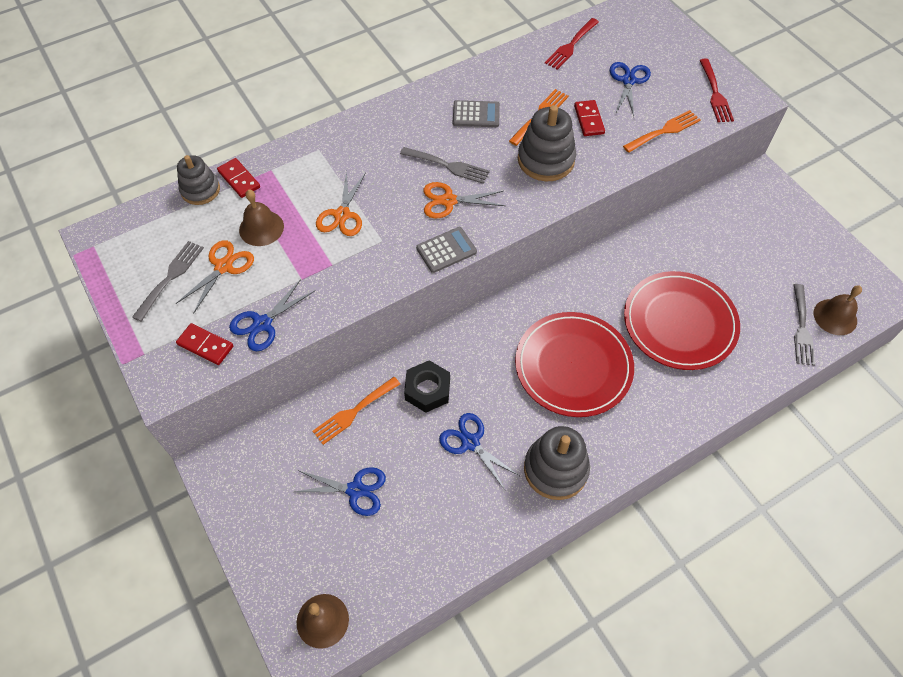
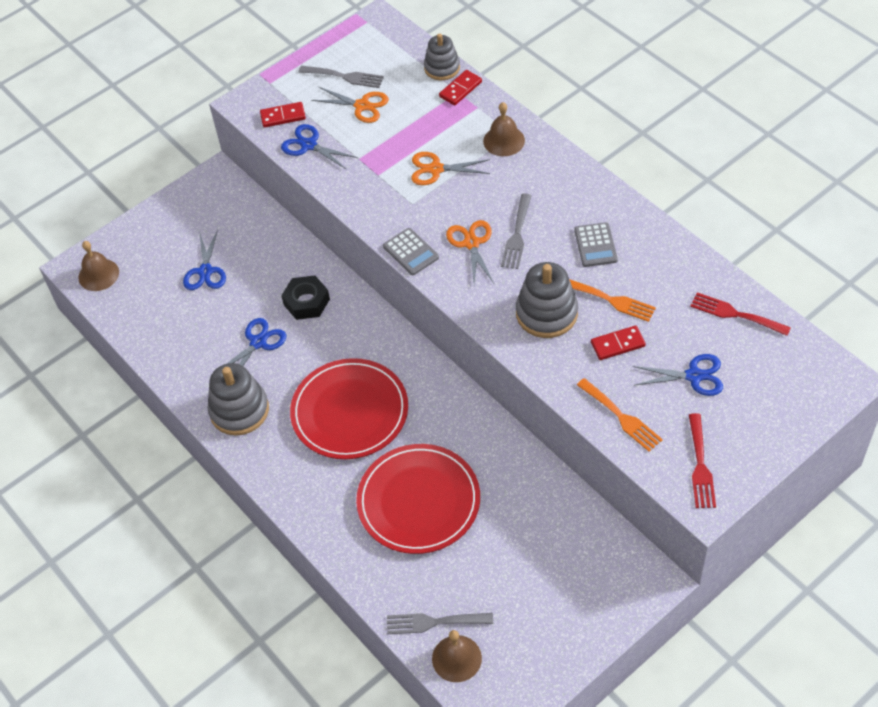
camera: 85 degrees right, 5 degrees down
(205, 345) = (283, 116): red domino -> red domino turned 60 degrees clockwise
(261, 228) = (408, 118): brown bell -> brown bell (504, 140)
(354, 412) = (277, 254): orange fork -> none
(715, 94) = (700, 465): red fork -> red fork turned 75 degrees counterclockwise

